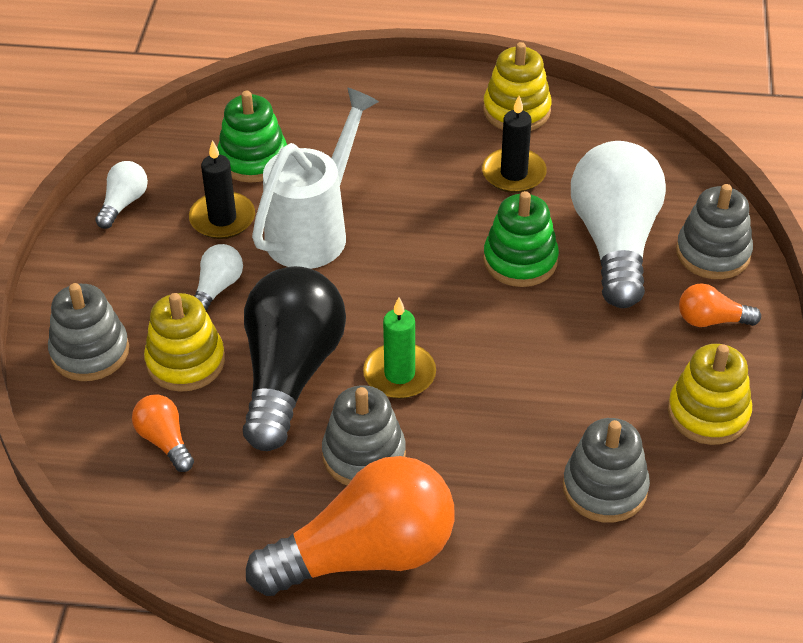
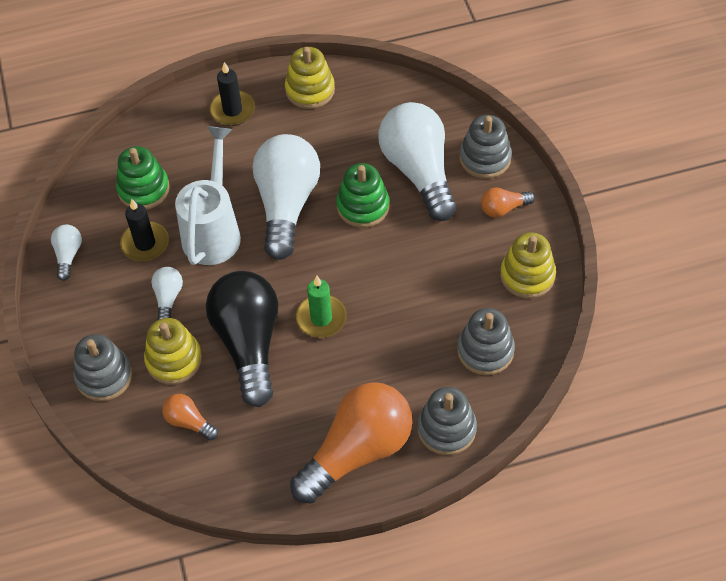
camera: 20 degrees left, 10 degrees up
(364, 455) = (325, 384): grey stacking toy -> grey stacking toy (446, 429)
(421, 229) = (286, 205): none -> white light bulb
(514, 173) = (329, 141): black candle -> black candle (232, 110)

